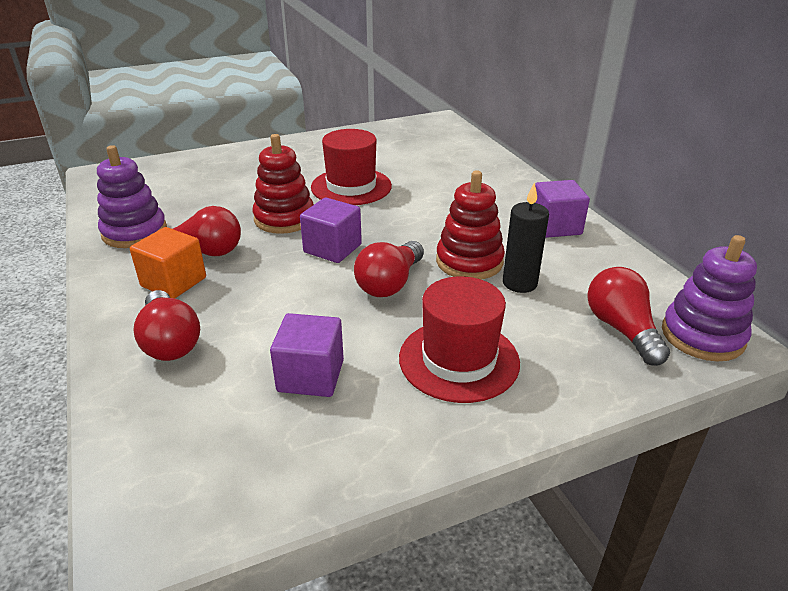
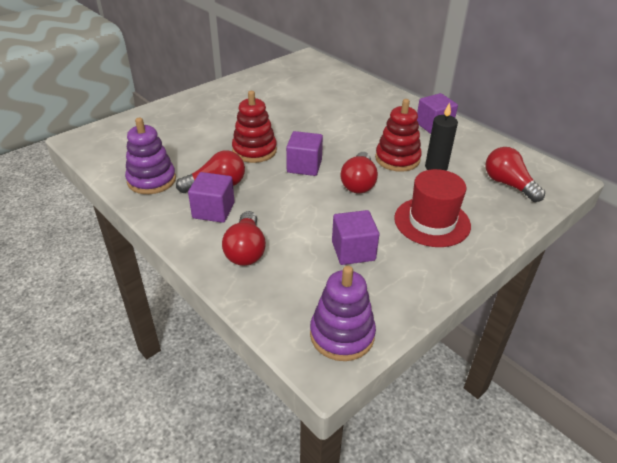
camera: 20 degrees left, 5 degrees up
(170, 341) = (246, 250): red light bulb -> red light bulb turned 45 degrees clockwise
(174, 282) = (213, 210): orange cube -> purple cube
(351, 186) = (283, 119): red hat -> none
(702, 336) = (551, 179): purple stacking toy -> purple stacking toy (342, 335)

